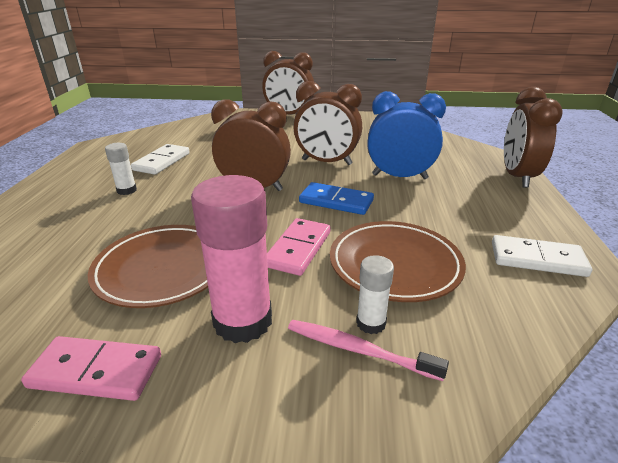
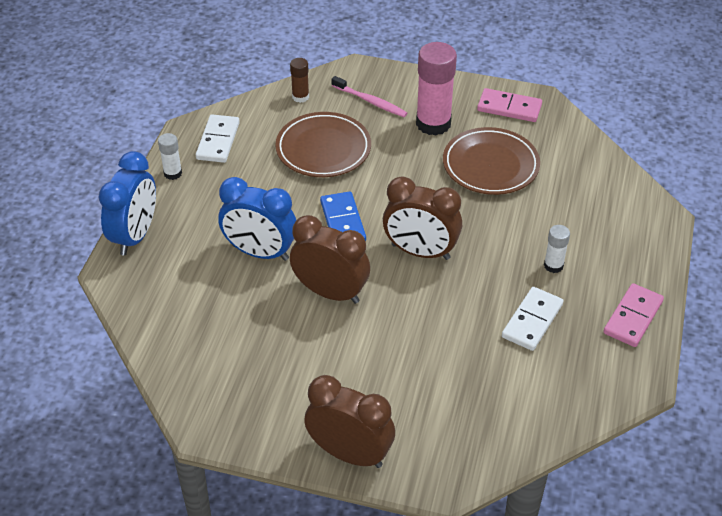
camera: 170 degrees left, 15 degrees up
(298, 249) = (390, 171): pink domino -> pink domino (633, 317)
(336, 201) = (342, 221): blue domino -> blue domino turned 45 degrees clockwise
(371, 323) = (358, 113): white glue stick -> white glue stick (173, 173)
(484, 343) = (300, 97): none -> brown glue stick
(517, 177) = (135, 236): brown clock -> blue clock
(537, 259) = (218, 141): white domino -> white domino turned 75 degrees clockwise

